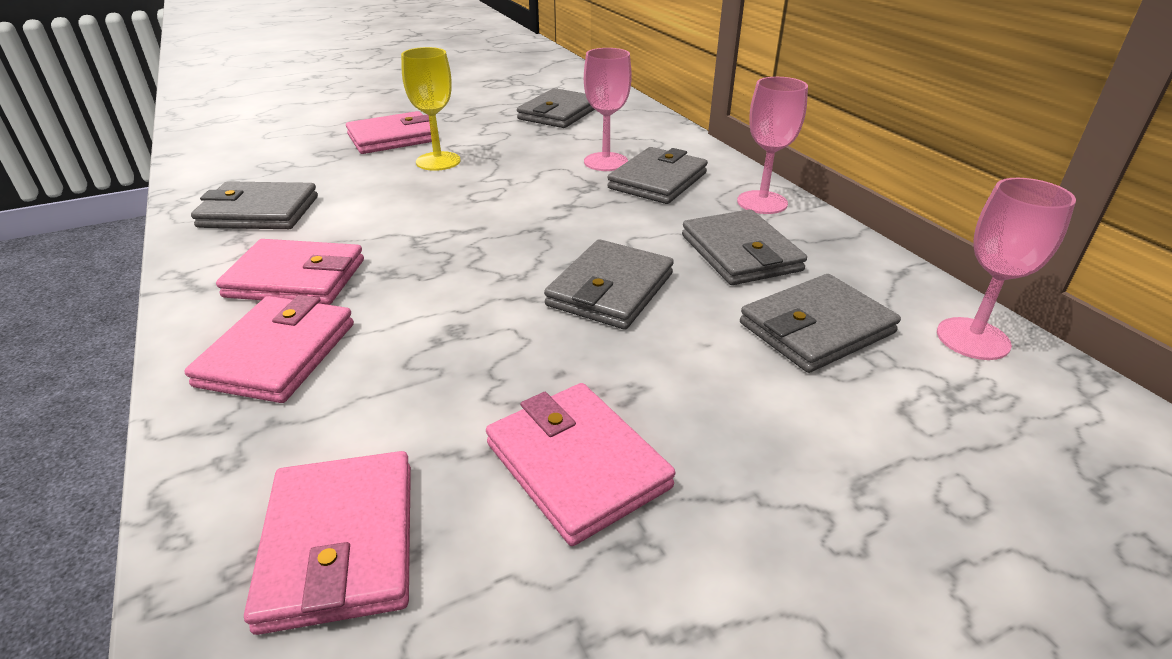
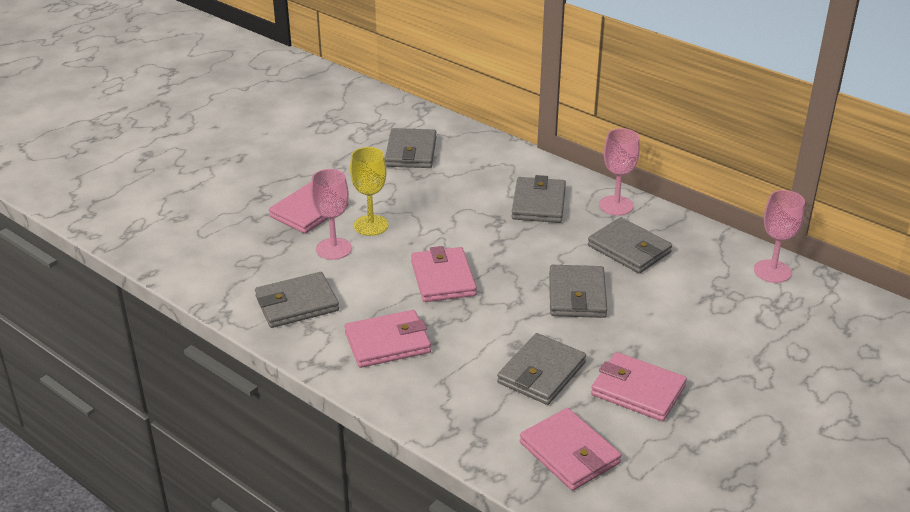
camera: 25 degrees left, 0 degrees up
(277, 354) = (436, 388): pink wallet -> pink wallet (443, 278)
(605, 162) = (490, 195): pink goblet -> pink goblet (334, 249)
(816, 328) = (697, 287): grey wallet -> grey wallet (541, 373)

